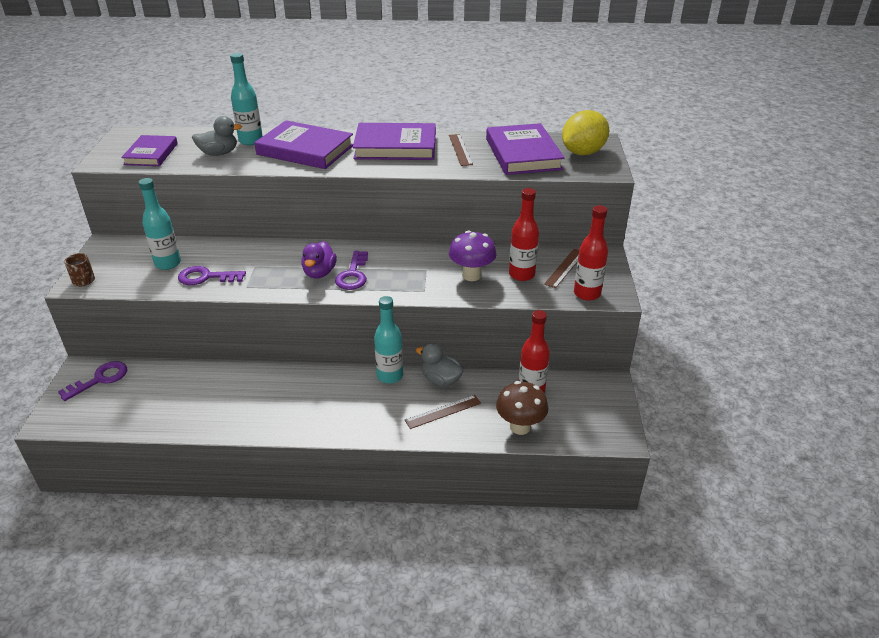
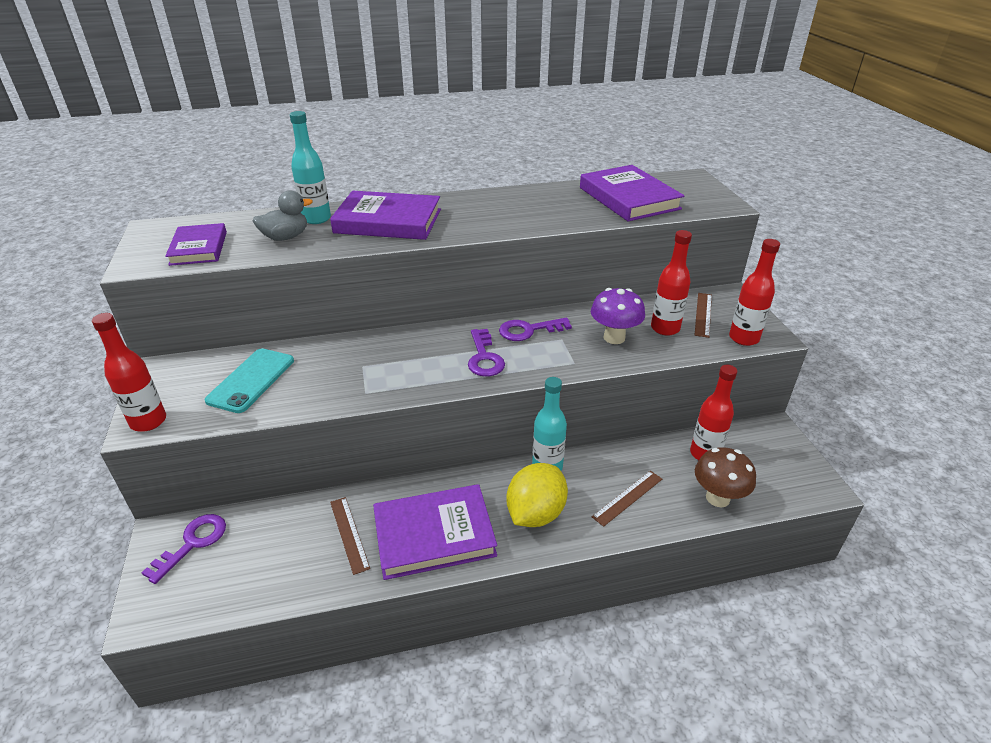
camera: 15 degrees left, 0 degrees up
(84, 281) = (148, 421): brown mug -> red bottle
(168, 263) = (251, 380): turquoise bottle -> turquoise phone
(206, 277) = (309, 389): purple key -> purple key (529, 330)
(319, 273) = (444, 362): purple duck -> none
(395, 146) = (488, 206): purple book -> purple book (434, 535)
(440, 380) = (604, 460): grey duck -> none
(460, 149) = (560, 201): brown ruler -> brown ruler (349, 534)
(582, 153) = (686, 190): yellow lemon -> yellow lemon (535, 513)

